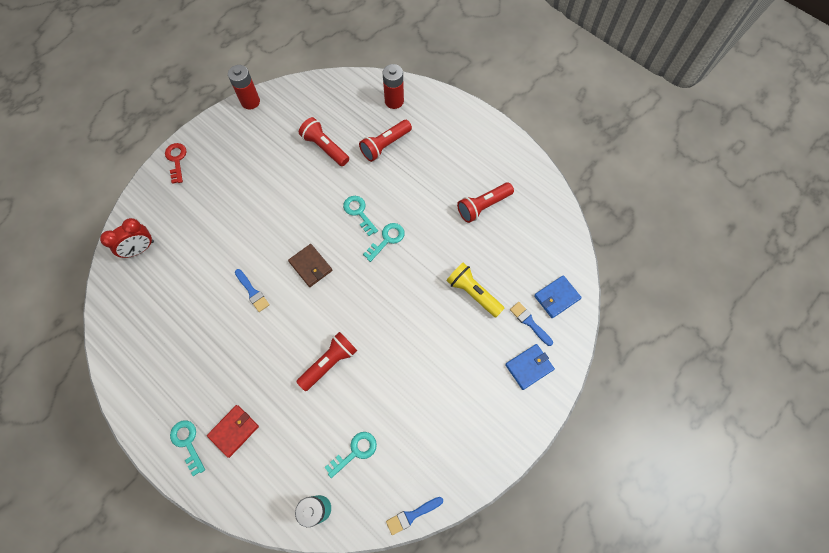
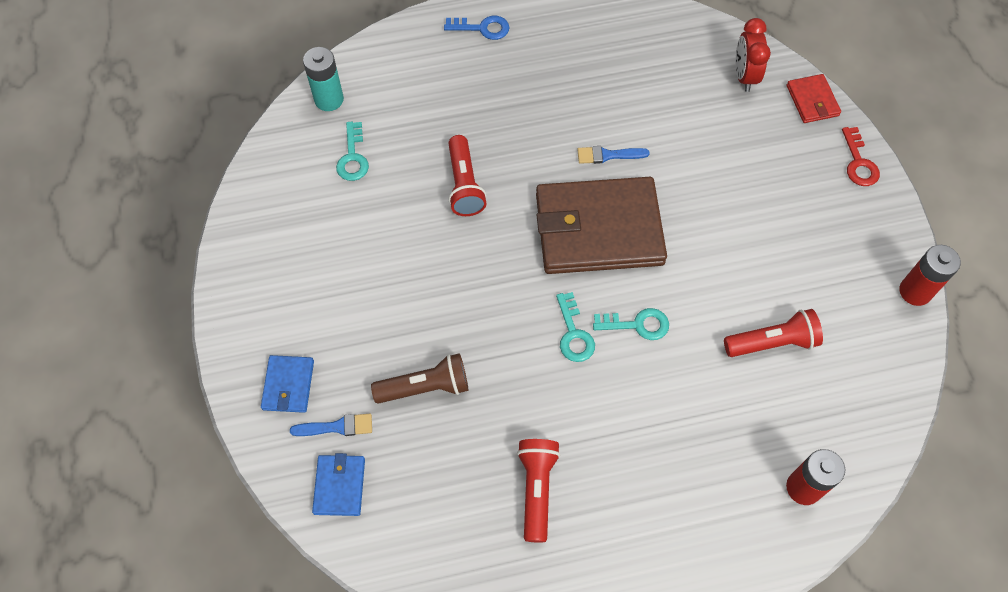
camera: 125 degrees right, 5 degrees down
(176, 160) = (858, 162): red key -> red key turned 60 degrees clockwise
(187, 443) = (482, 28): turquoise key -> blue key
(234, 431) = (462, 68): red wallet -> red wallet (812, 101)
(310, 266) = (598, 229): brown wallet -> brown wallet, size x2.28
(385, 145) = (726, 423): red flashlight -> none
(412, 515) = (252, 171): blue brush -> none
(473, 293) = (425, 387): yellow flashlight -> brown flashlight

